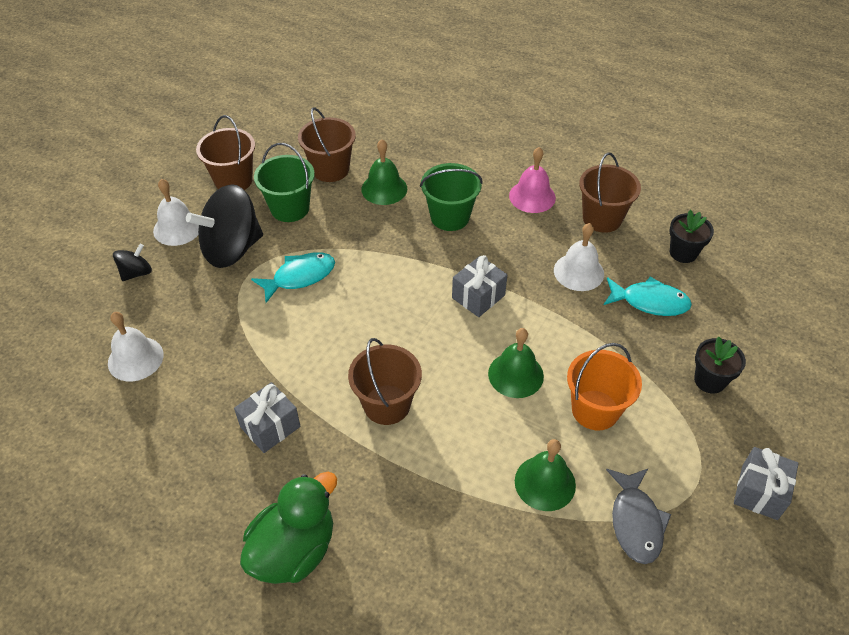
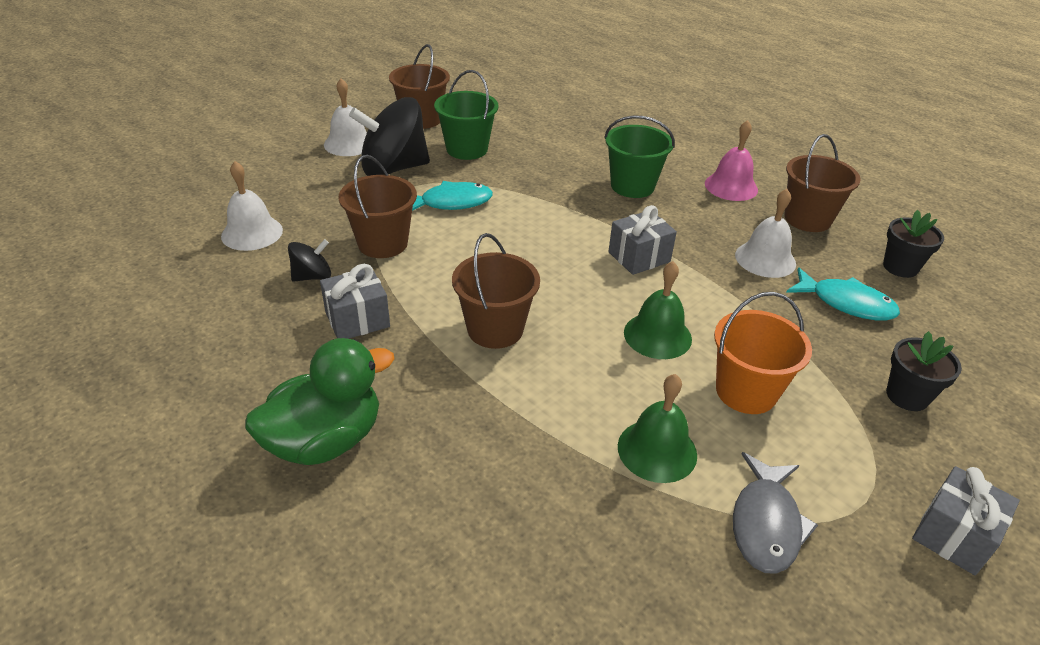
camera: 15 degrees right, 10 degrees down
(136, 273) = (291, 168): black spinning top -> black spinning top (312, 276)
(330, 169) = (522, 128): brown bucket -> brown bucket (383, 243)
(384, 189) = (570, 152): green bell -> none

